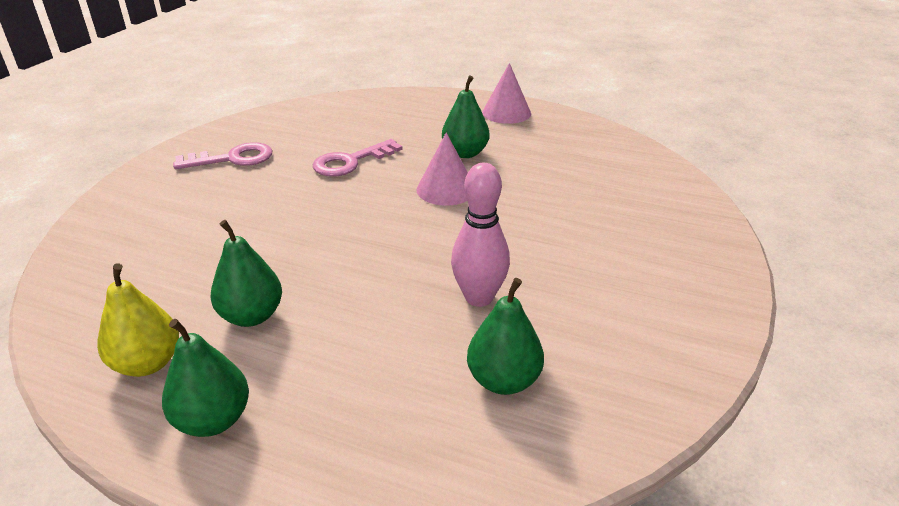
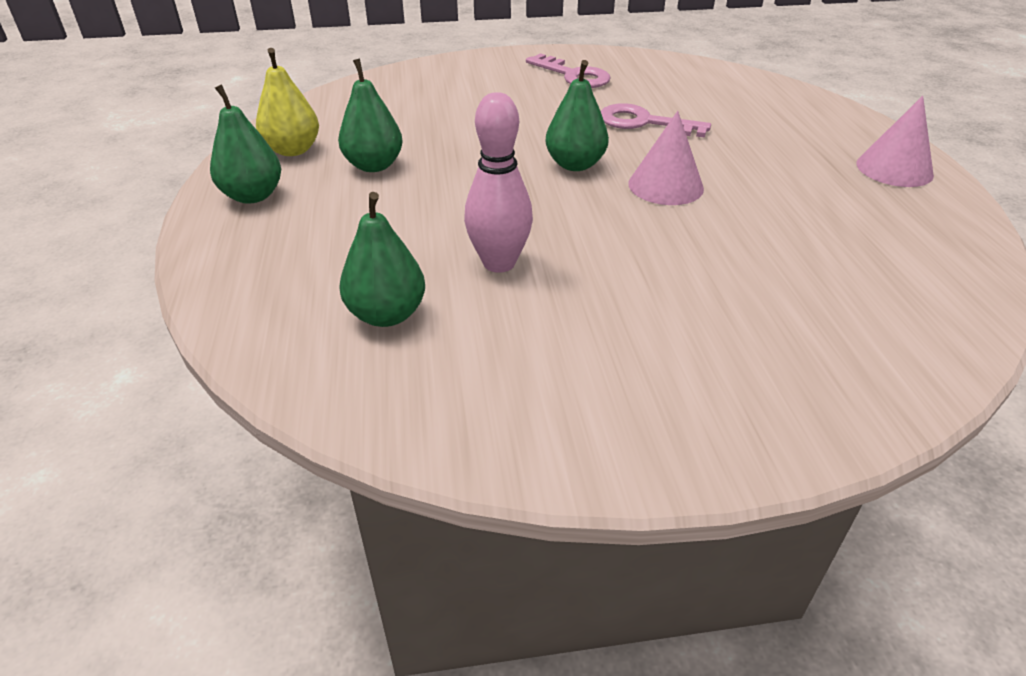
camera: 60 degrees right, 5 degrees up
(465, 153) = (755, 173): green pear -> green pear (575, 164)

